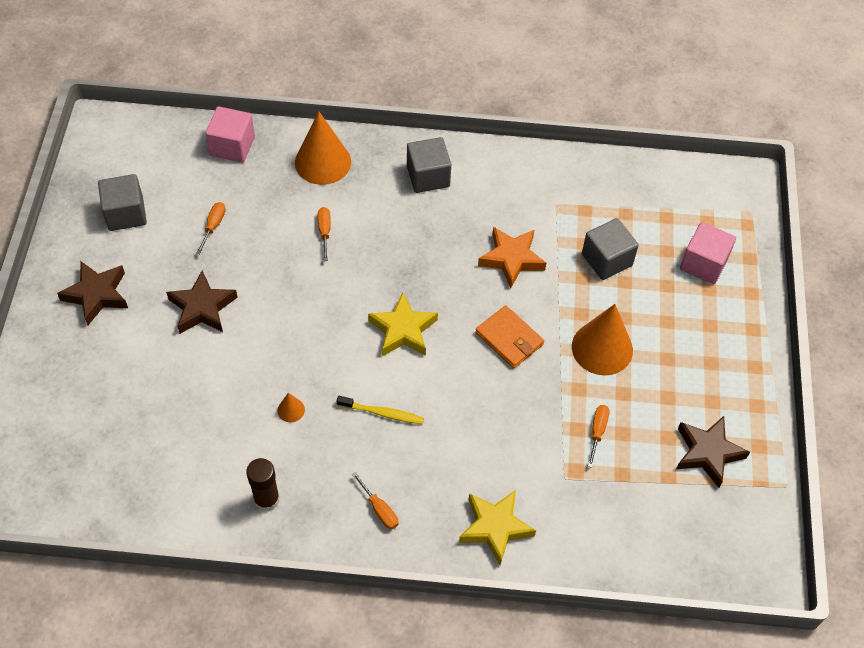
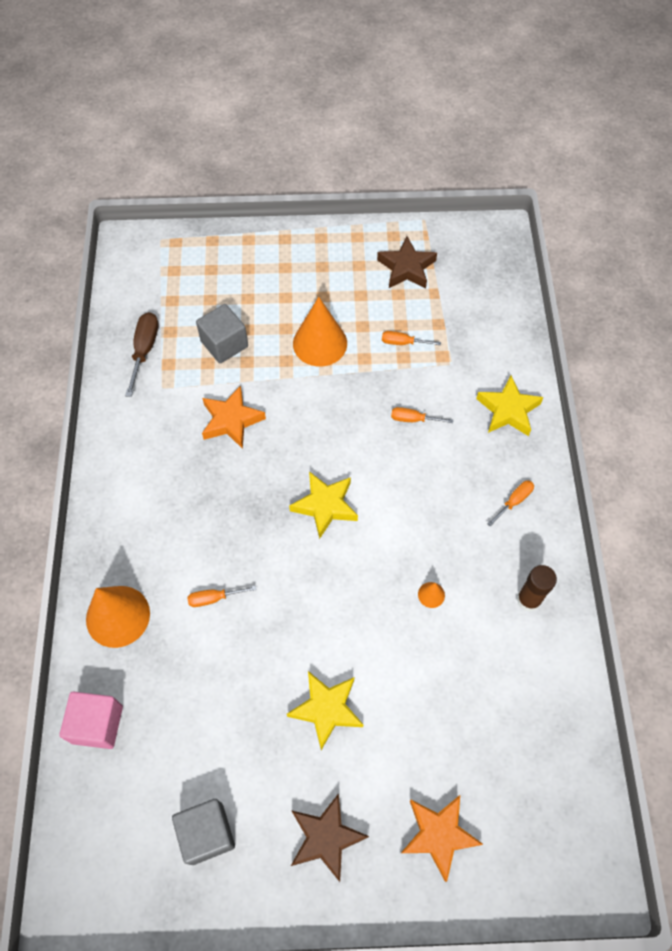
camera: 95 degrees left, 5 degrees up
(72, 379) = (438, 835): none -> orange star
(202, 308) = (326, 709): brown star -> yellow star
(213, 226) = (216, 721): orange screwdriver -> orange screwdriver (413, 419)
(382, 413) = (418, 512): yellow toothbrush -> none
(428, 176) = (133, 505): grey cube -> none
(509, 339) = (321, 415): orange wallet -> none
(602, 191) = (144, 351): none -> brown screwdriver
(703, 264) = (221, 272): pink cube -> none

